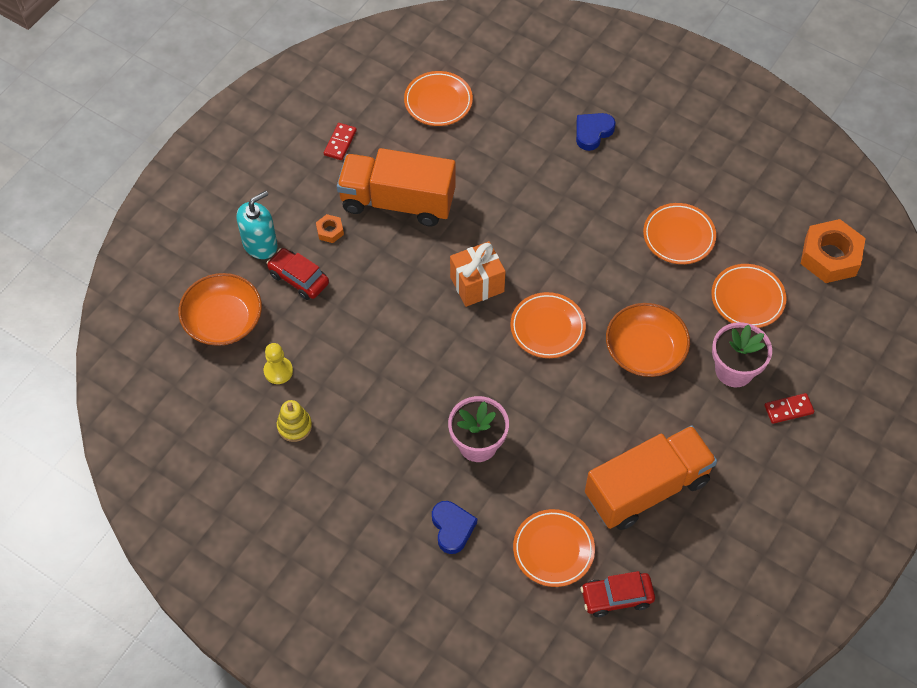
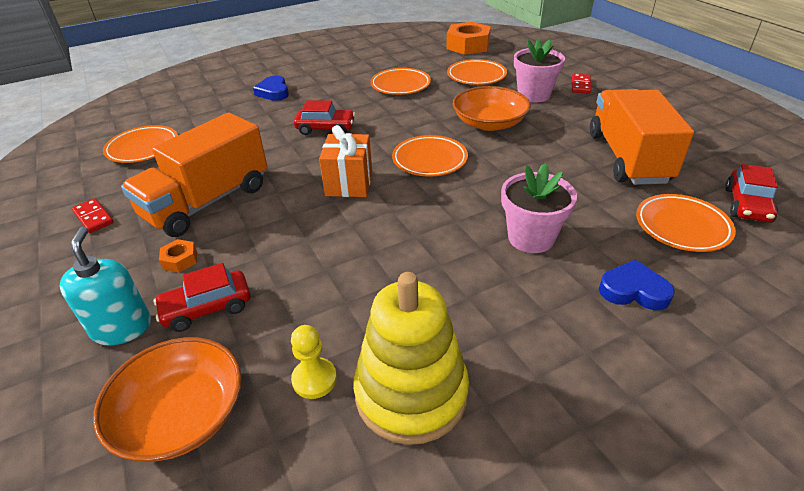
camera: 60 degrees left, 20 degrees down
(294, 426) = (411, 393): yellow stacking toy -> yellow stacking toy, size x2.09
(551, 218) = (325, 128): none -> red car

